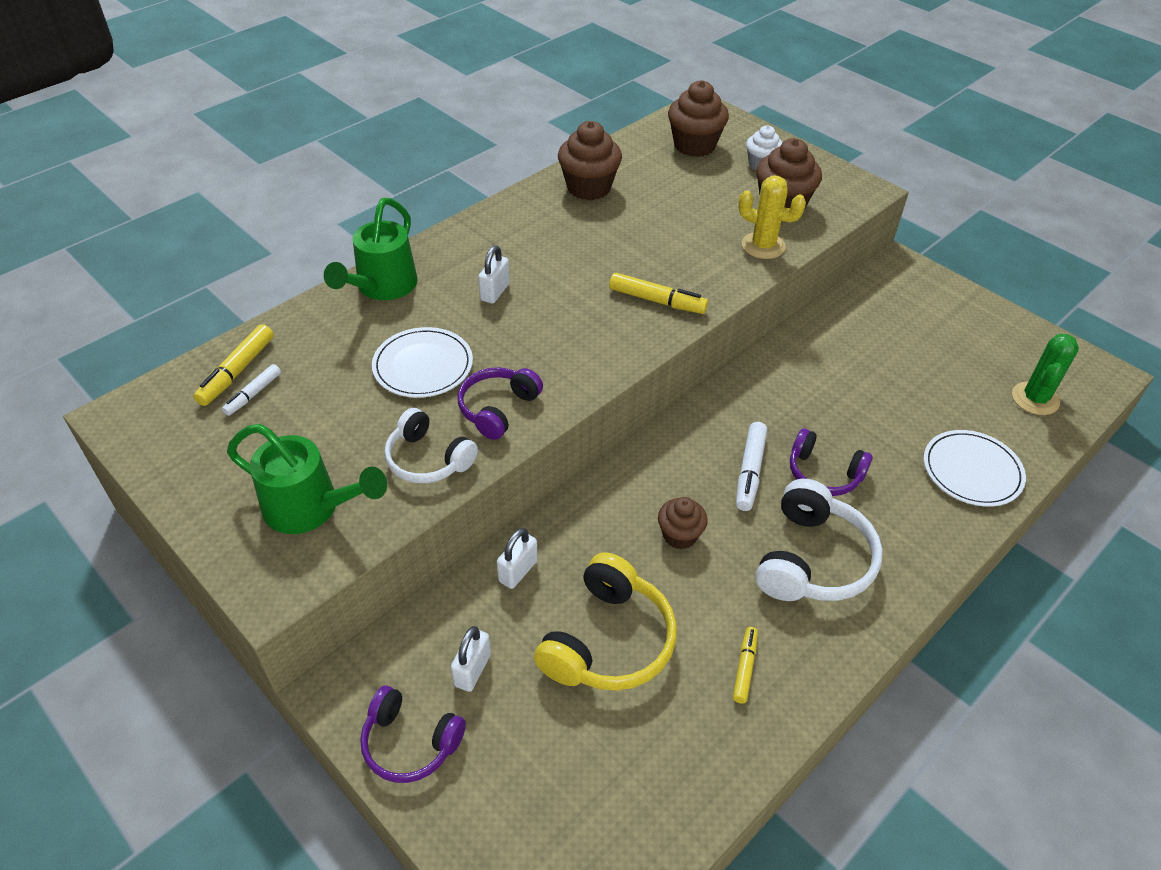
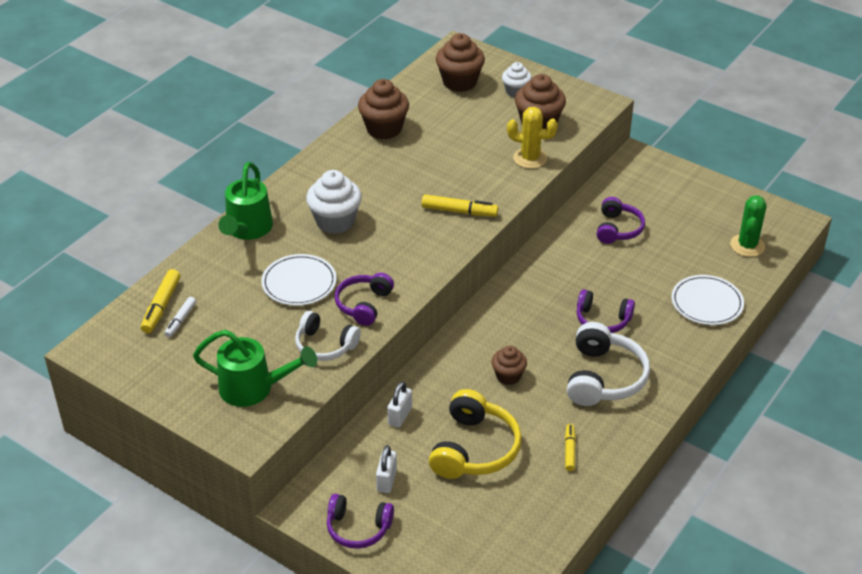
camera: 10 degrees left, 5 degrees down
(495, 292) = (335, 221): white padlock -> white cupcake
(750, 471) = (549, 326): white marker -> none
(863, 352) = (618, 229): none -> purple headphones

